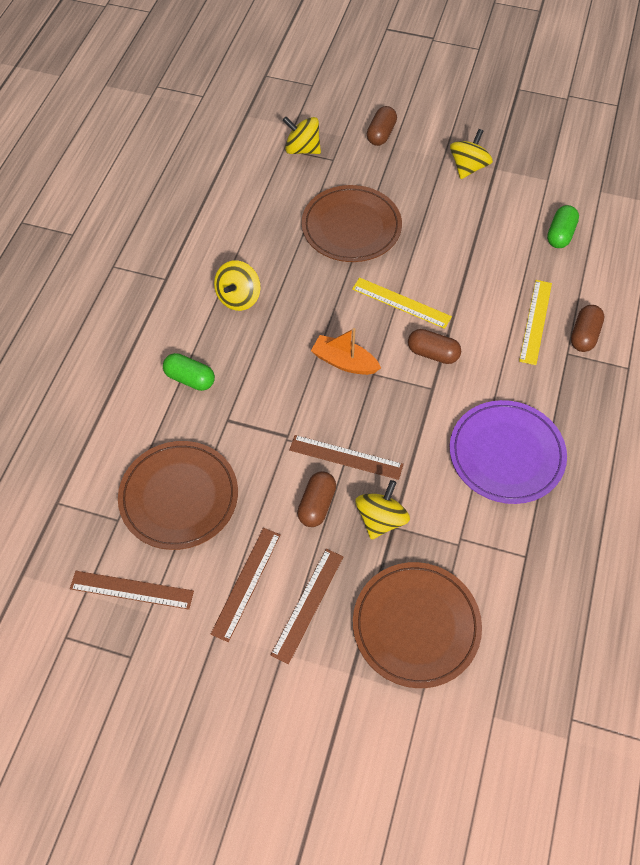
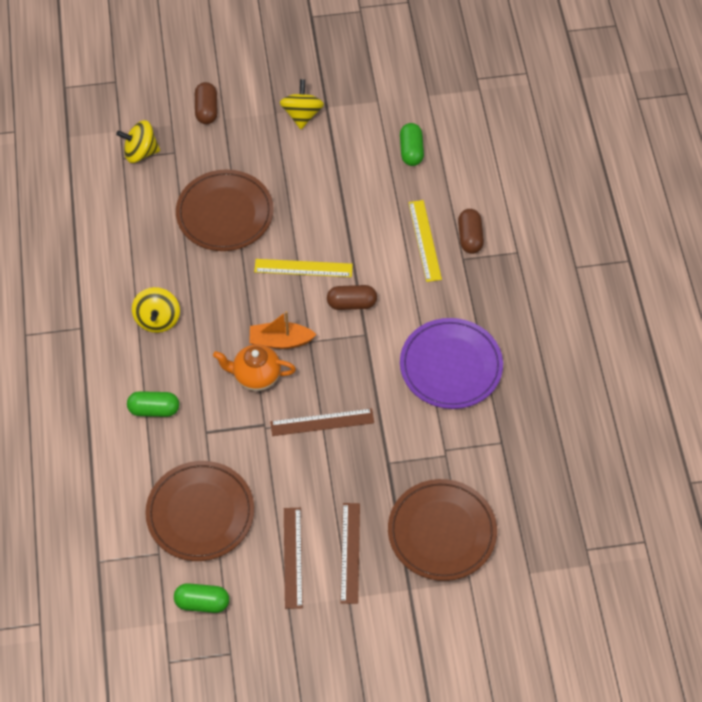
camera: 25 degrees left, 0 degrees up
(132, 589) = (202, 602): brown ruler -> green capsule
(303, 386) = (256, 376): none -> orange teapot
(316, 505) = (317, 471): brown capsule -> none
(381, 519) = (375, 461): yellow spinning top -> none

